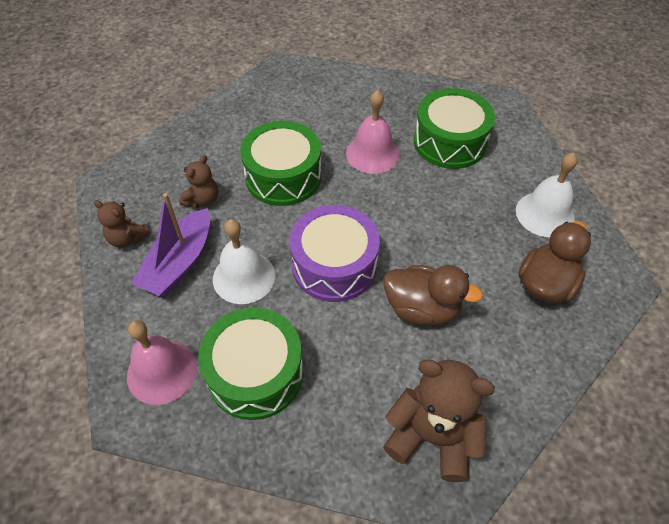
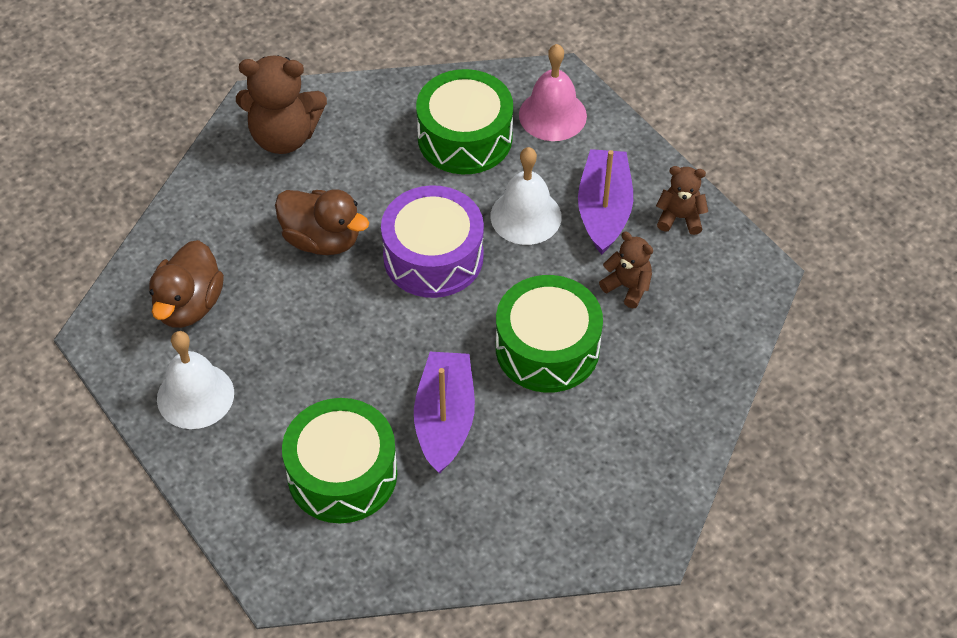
camera: 160 degrees right, 0 degrees up
(202, 200) = (627, 287): brown teddy bear -> brown teddy bear turned 120 degrees clockwise
(372, 154) = (445, 419): pink bell -> purple boat
(422, 308) = (322, 240): brown duck -> brown duck turned 150 degrees counterclockwise

